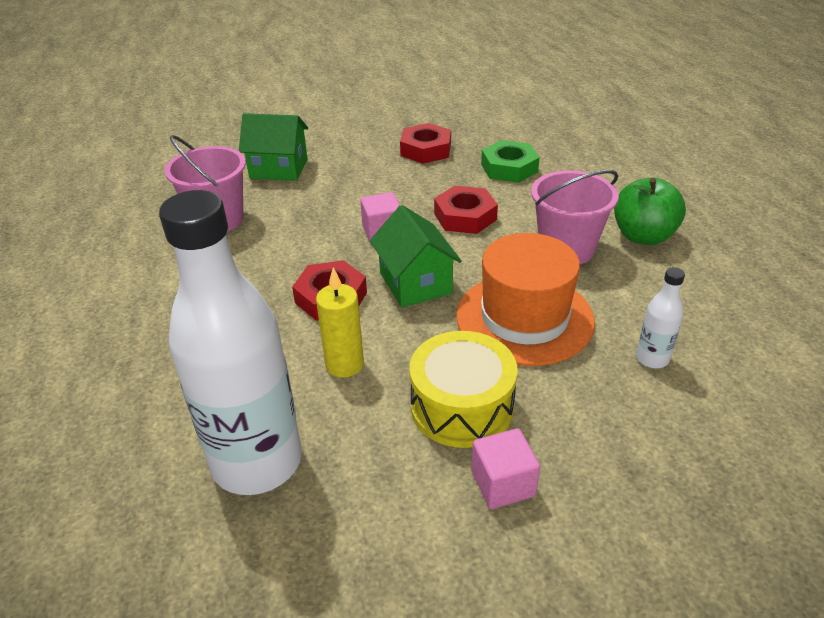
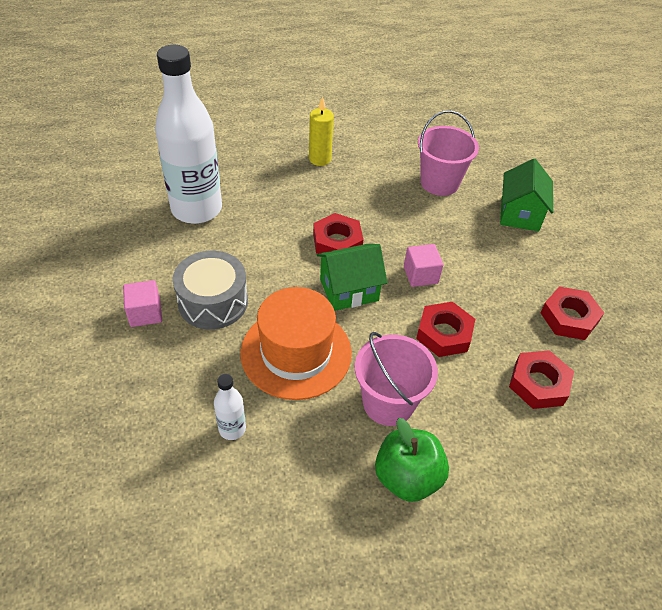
camera: 90 degrees right, 10 degrees up
(344, 364) = (266, 247): yellow candle -> yellow candle (320, 159)
(461, 407) = (213, 302): yellow drum -> grey drum
(509, 168) = (538, 384): green nut -> red nut

